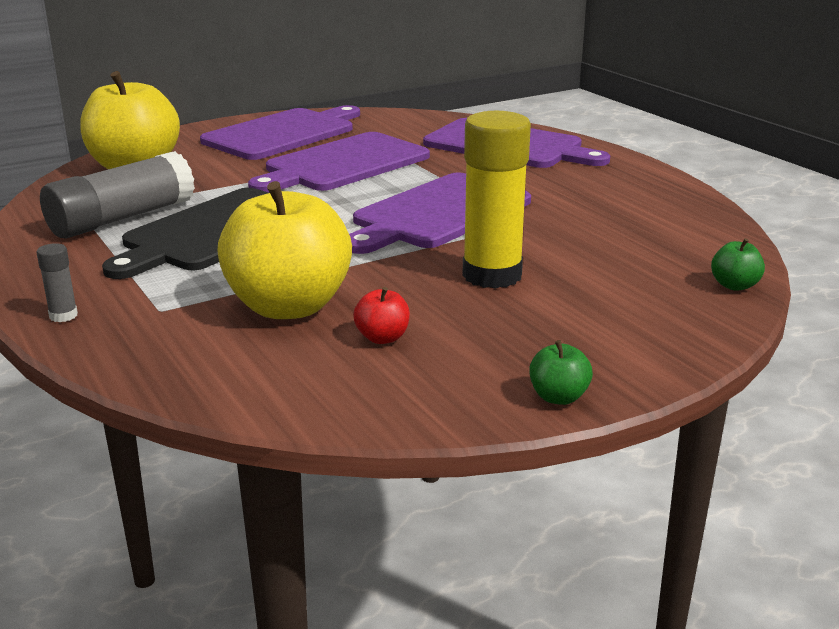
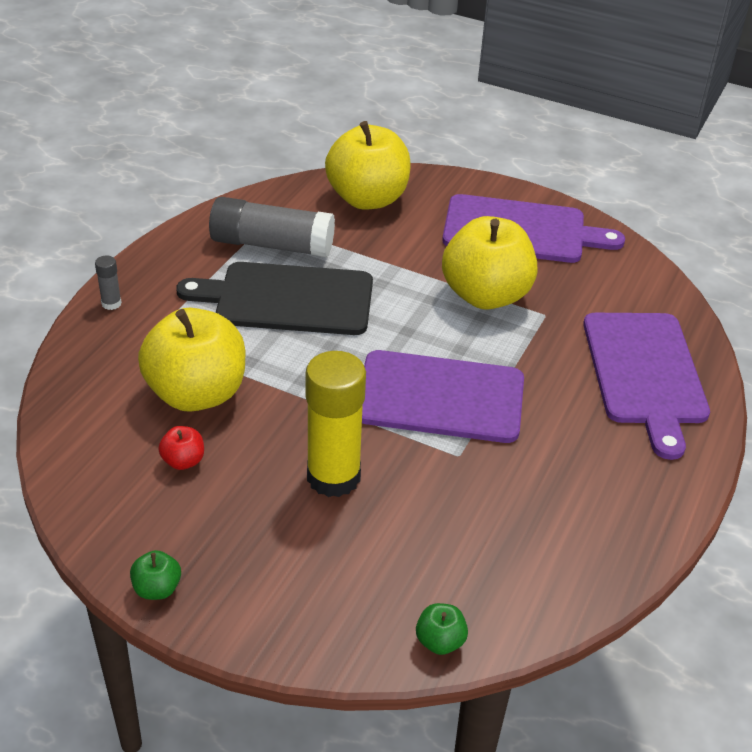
camera: 55 degrees right, 15 degrees up
(343, 164) = (486, 295): purple cutting board -> yellow apple

